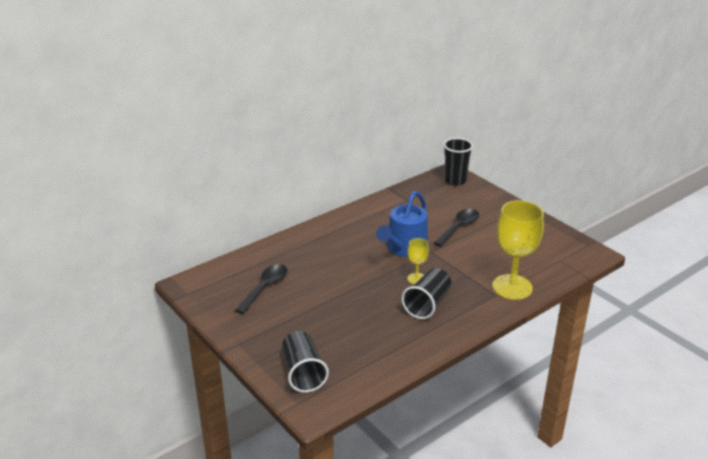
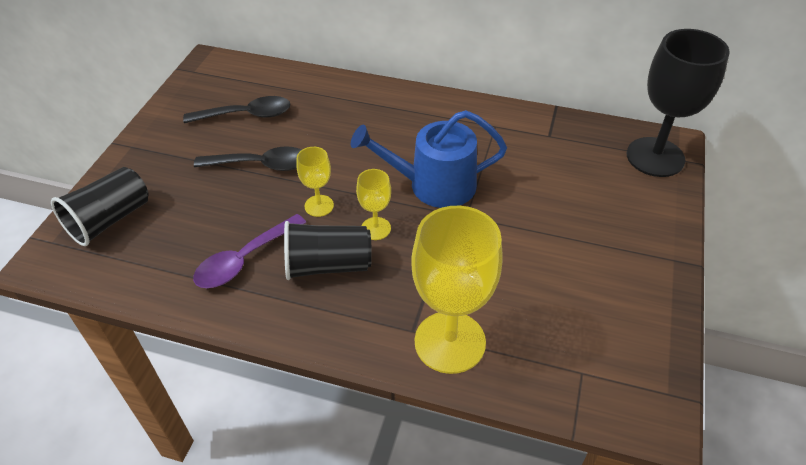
camera: 55 degrees right, 15 degrees up
(379, 290) = (319, 206): none -> yellow goblet
(394, 331) = (244, 260): none -> purple spoon
(455, 180) = (655, 157): black cup -> black goblet
(459, 227) = (541, 214): black spoon -> black spoon (261, 165)

